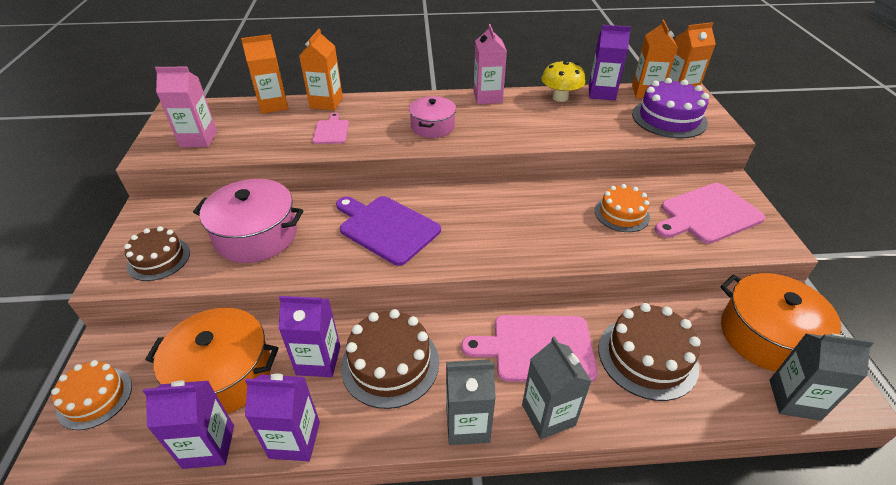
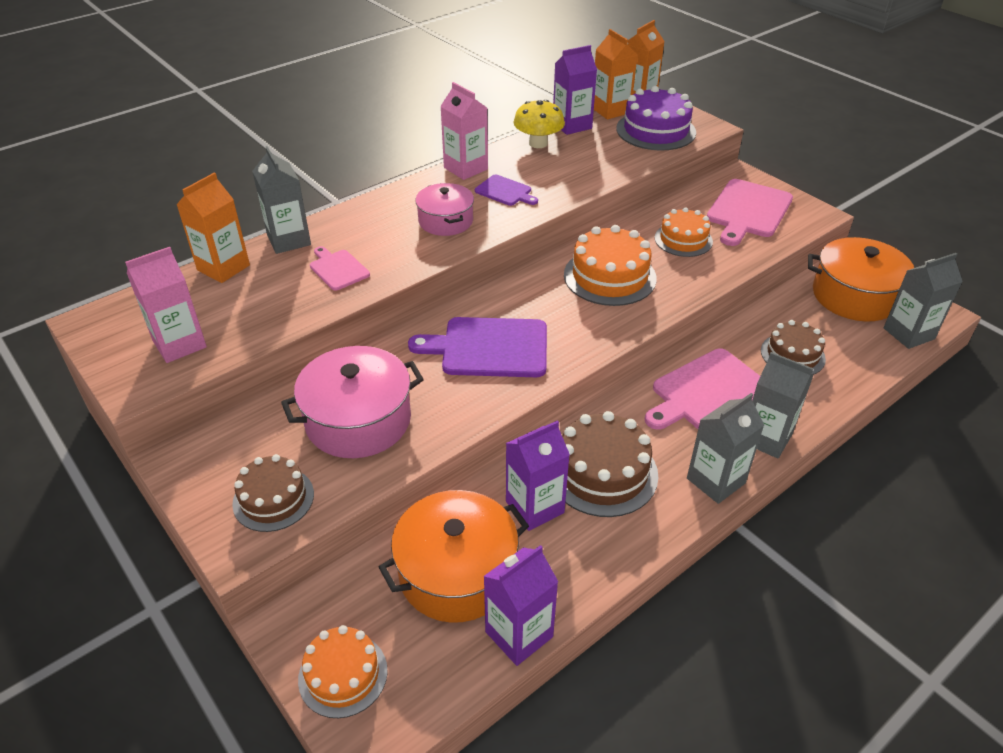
camera: 35 degrees left, 0 degrees up
(295, 440) = (590, 579): purple carton -> none
(326, 103) = (289, 240): orange carton -> grey carton
(497, 122) = (505, 191): none -> purple cutting board
(529, 216) = (609, 276): none -> orange cake
(647, 357) = (792, 355): brown cake -> brown cake, size x0.66

